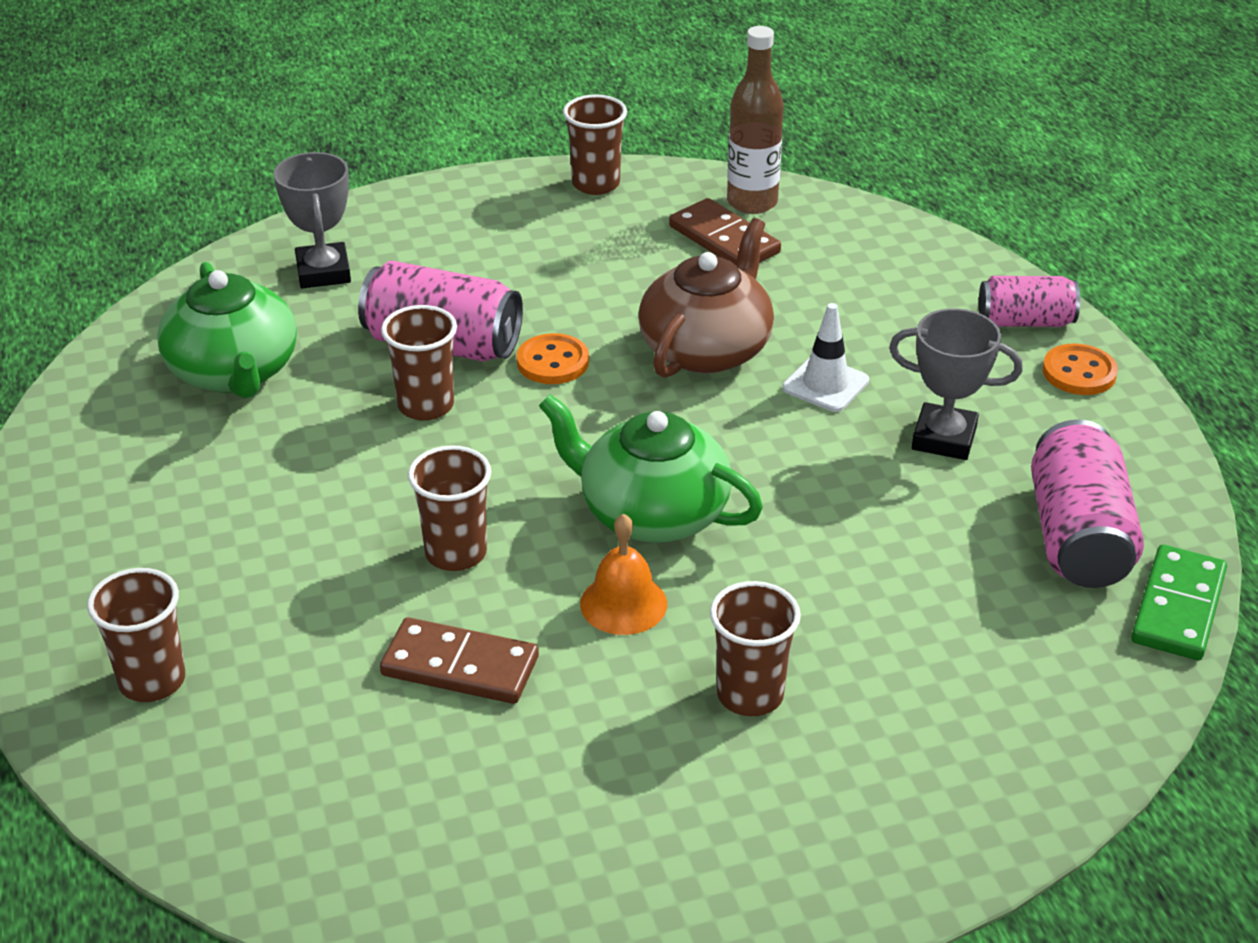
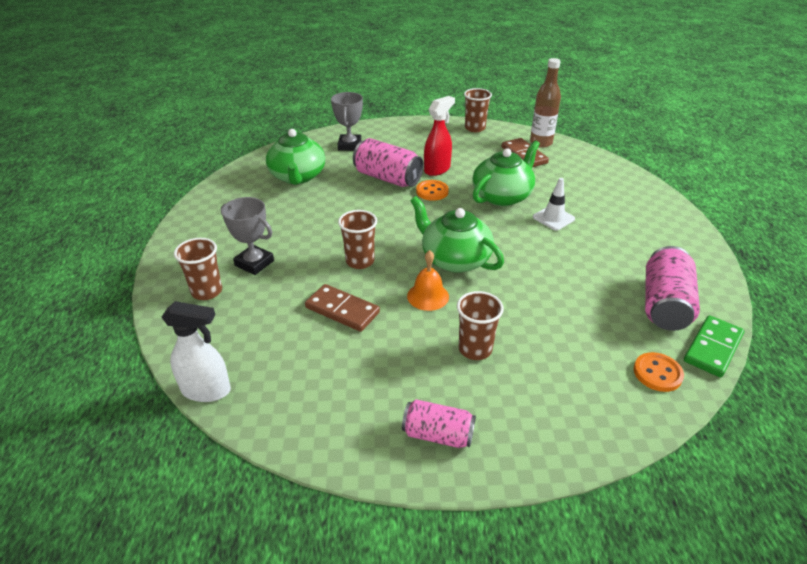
camera: 15 degrees right, 0 degrees up
(252, 883) = (207, 390): none -> white spray bottle
(426, 406) = (371, 200): brown cup -> none
(546, 304) = (437, 169): none -> red spray bottle
(707, 349) = (502, 196): brown teapot -> green teapot
(944, 438) = (605, 249): grey trophy -> grey trophy (254, 263)
(1025, 322) = (657, 206): pink can -> pink can (438, 434)
(1079, 372) = (680, 231): orange button -> orange button (657, 373)

